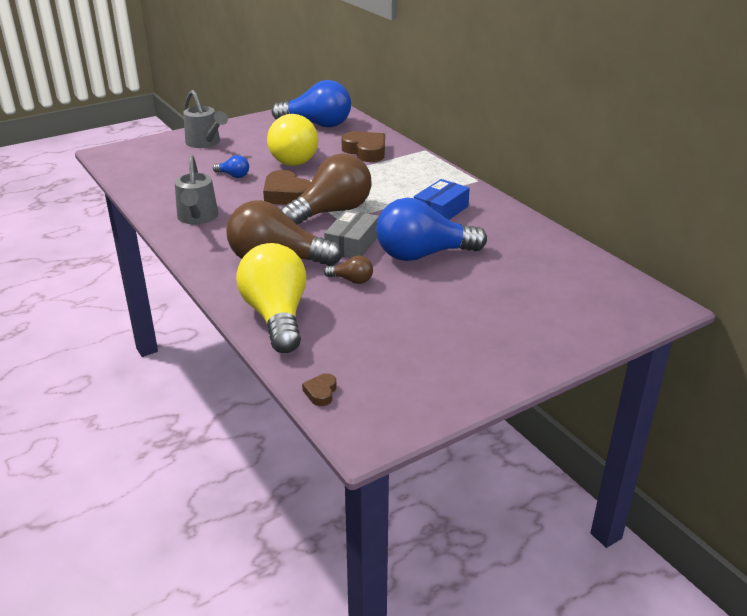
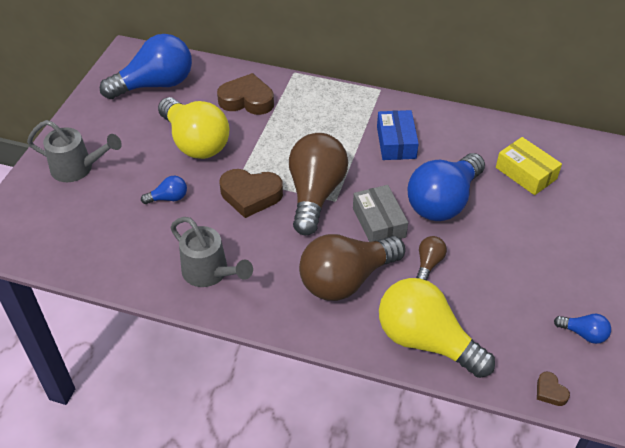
camera: 40 degrees left, 15 degrees up
(351, 280) = (428, 263): brown light bulb -> brown light bulb turned 45 degrees counterclockwise
(409, 378) = (583, 334): none -> blue light bulb
(525, 269) = (526, 173): none -> yellow box

